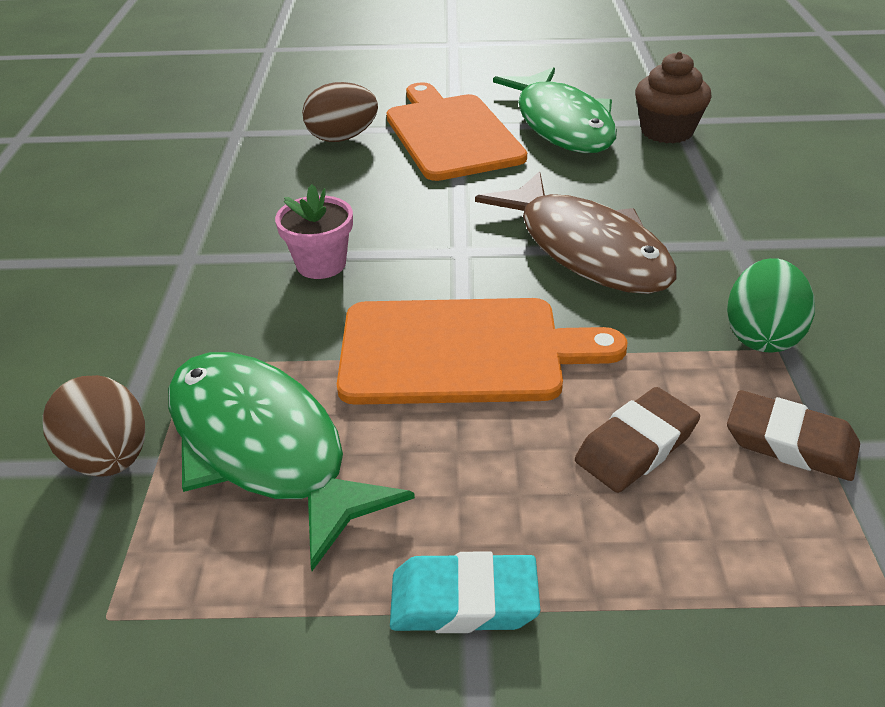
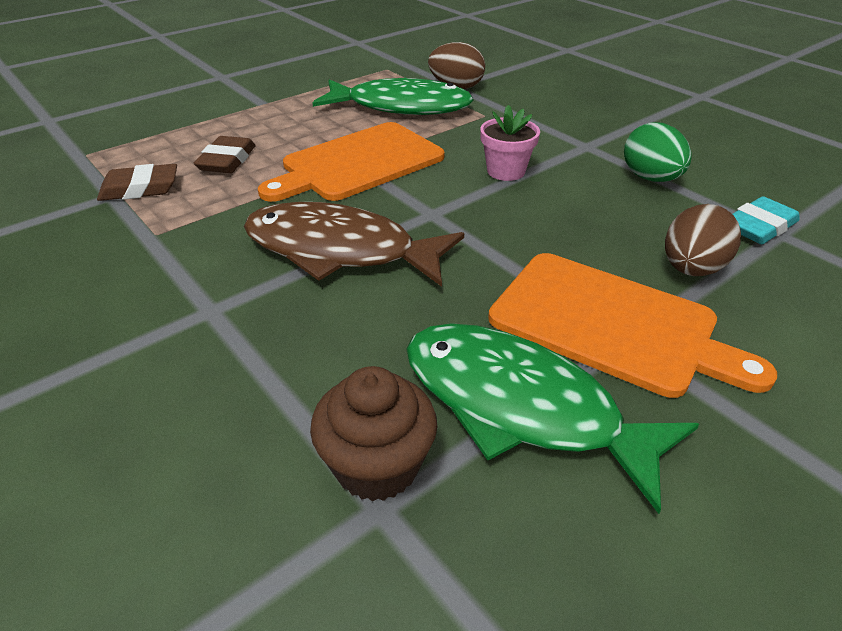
camera: 140 degrees right, 0 degrees up
(464, 600) = (269, 104): turquoise eraser -> turquoise eraser (759, 227)
(761, 336) = (169, 237): green egg -> green egg (650, 178)

